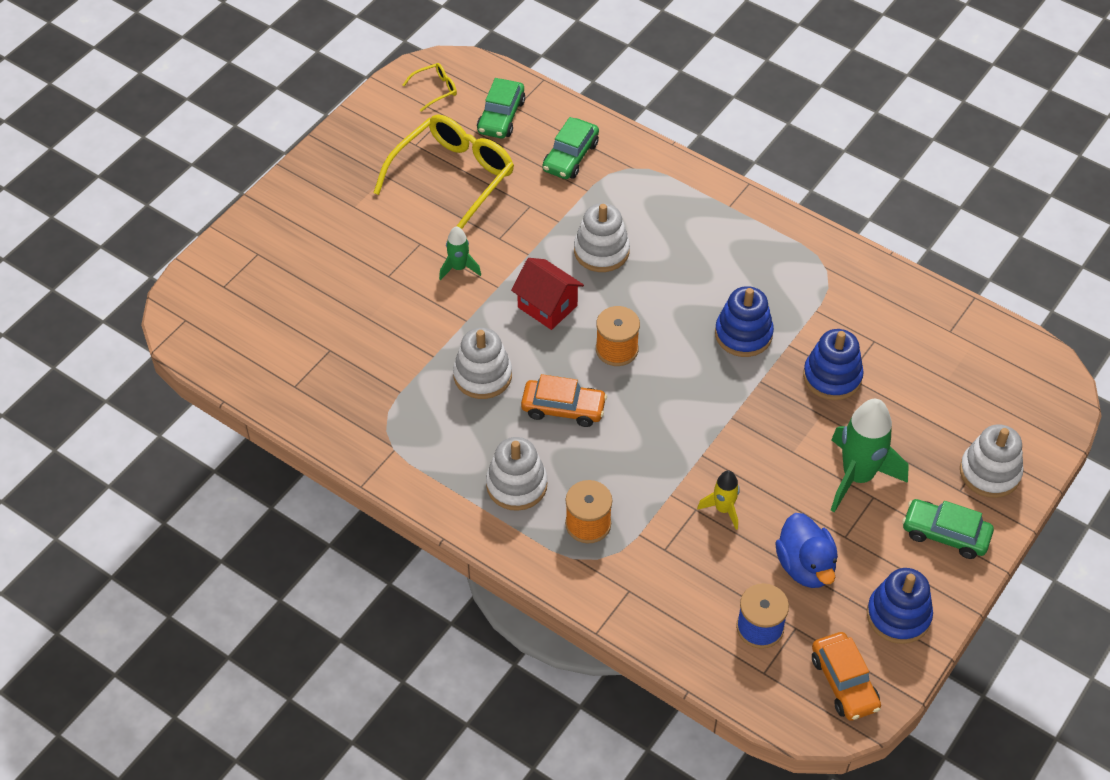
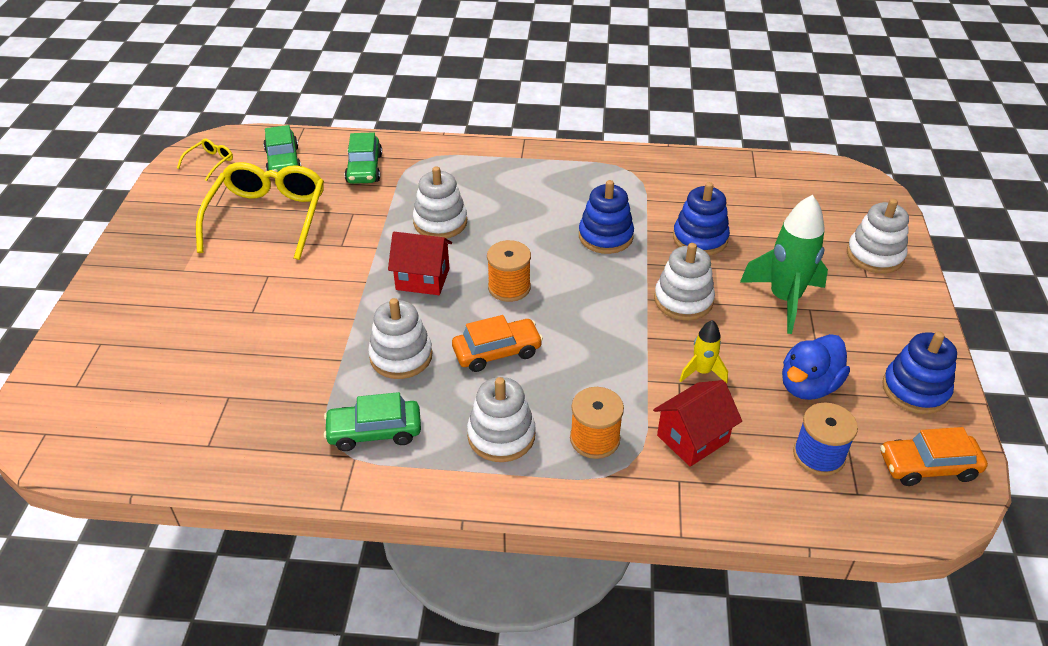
camera: 30 degrees left, 10 degrees down
(459, 268) = (318, 280): green rocket -> none
(667, 562) = (692, 438): none -> red house
(763, 434) = (683, 300): none -> white stacking toy
(805, 566) = (808, 386): blue duck -> blue duck turned 90 degrees clockwise
(844, 682) = (928, 466): orange car -> orange car turned 135 degrees clockwise
(945, 534) = (888, 312): green car -> green car (374, 432)

